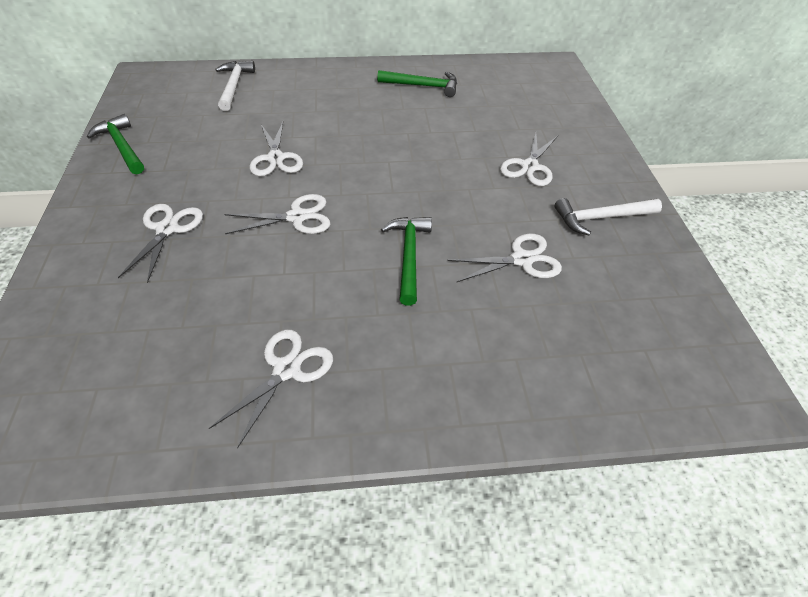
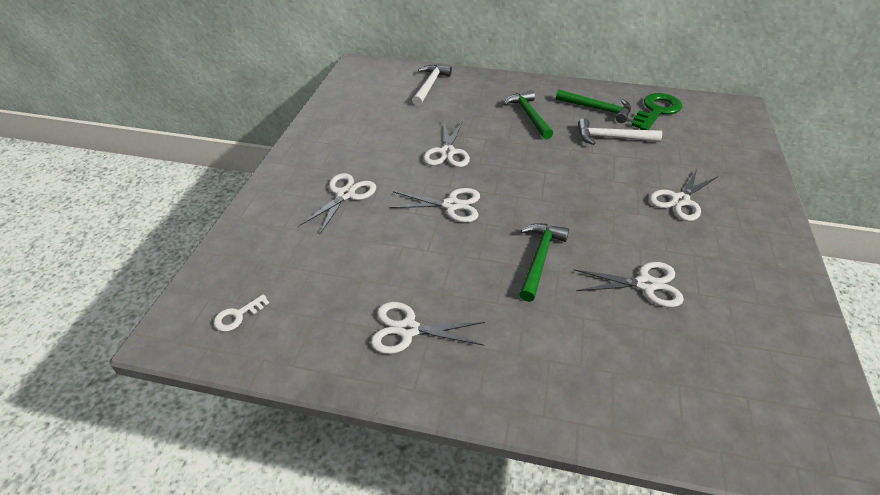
camera: 20 degrees right, 5 degrees down
(66, 408) = (237, 316): none -> white key
(122, 146) = (329, 121): green hammer -> green hammer (528, 115)
(287, 369) = (408, 329): white scissors -> white scissors turned 135 degrees counterclockwise
(481, 79) = (657, 111): none -> green key
(600, 218) = (739, 262): white hammer -> white hammer (611, 138)

